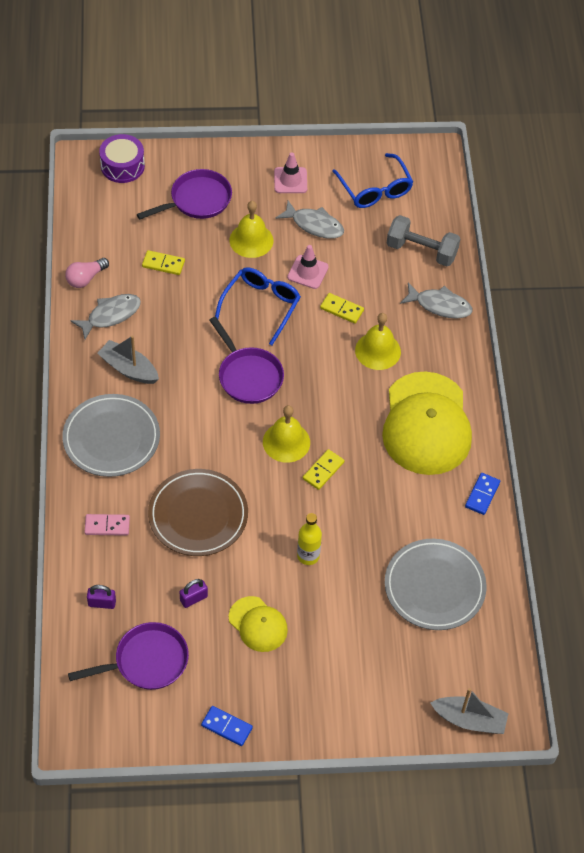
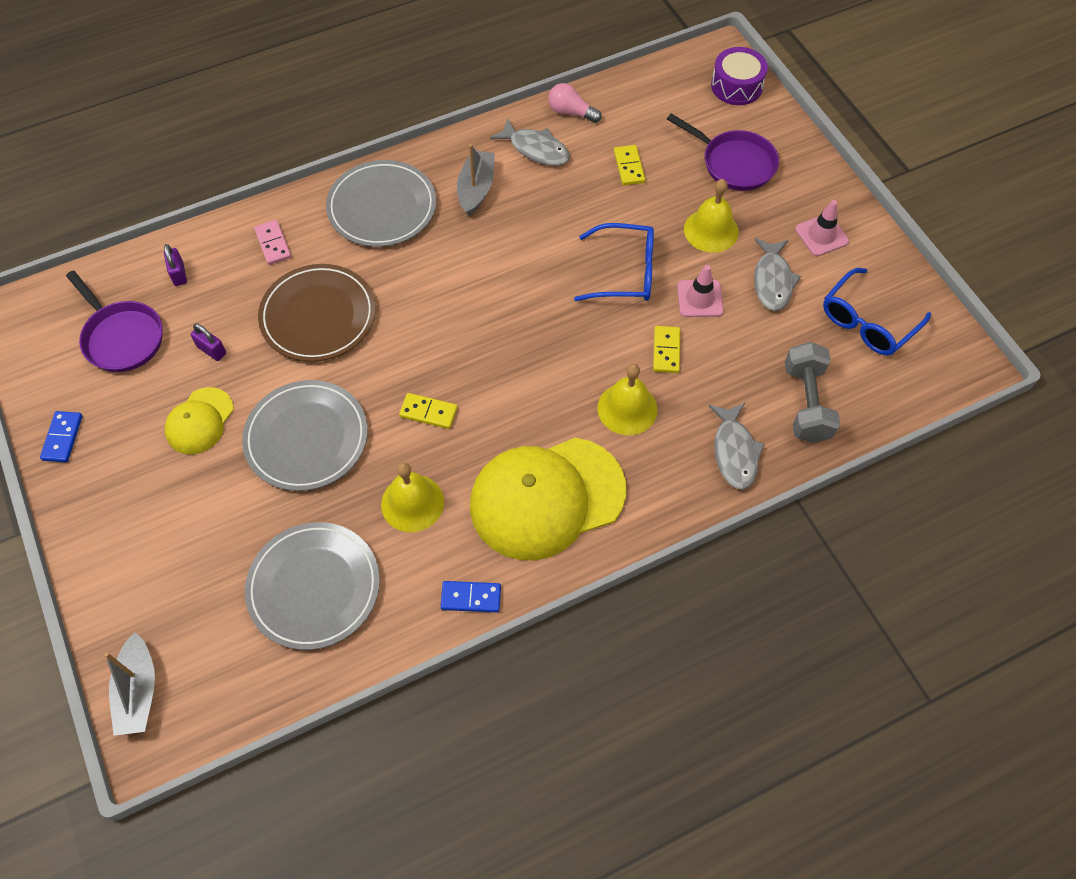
camera: 70 degrees right, 5 degrees up
(248, 376) = (522, 295): purple pan -> none
(286, 442) = (451, 362): yellow bell -> yellow bell (412, 503)
(308, 556) = (306, 438): yellow bottle -> grey plate

